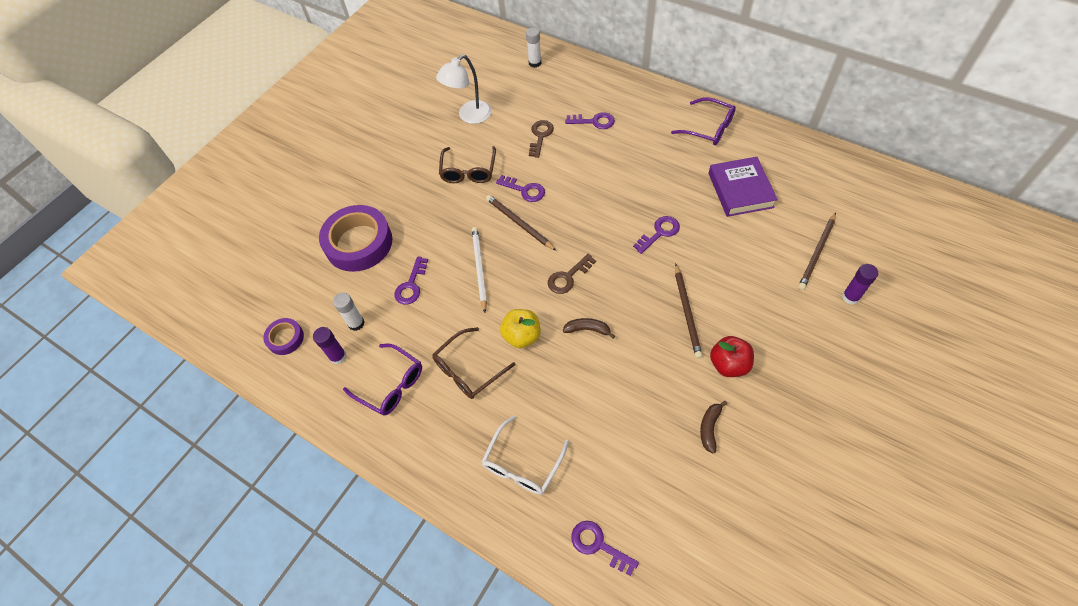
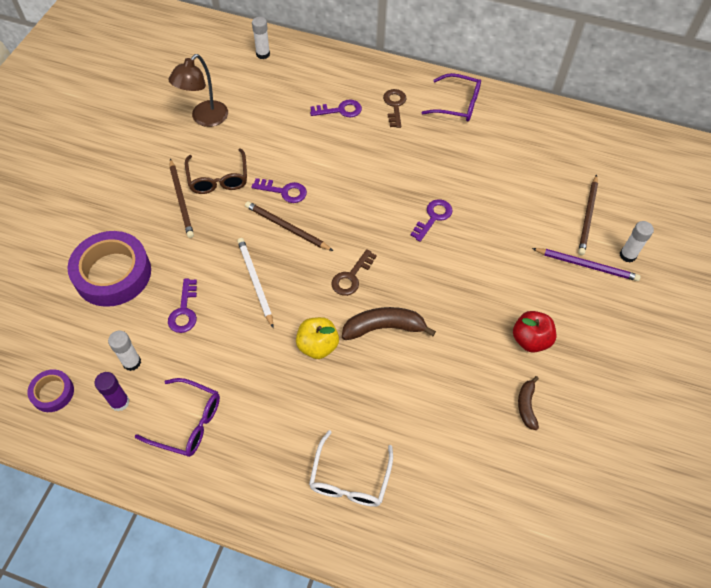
camera: 20 degrees left, 0 degrees up
(468, 370) = (269, 391): brown glasses -> none
(469, 116) = (205, 119): white lamp -> brown lamp
(540, 136) = (287, 132): brown key -> brown key (395, 105)
(587, 329) = (384, 328): brown banana -> brown banana, size x1.71
(598, 545) = (446, 545): purple key -> none
(687, 312) = (479, 294): brown pencil -> brown pencil (181, 200)
(740, 190) = (502, 164): purple book -> none
(804, 301) = (586, 265): none -> purple pencil
(850, 297) = (627, 255): purple glue stick -> white glue stick

